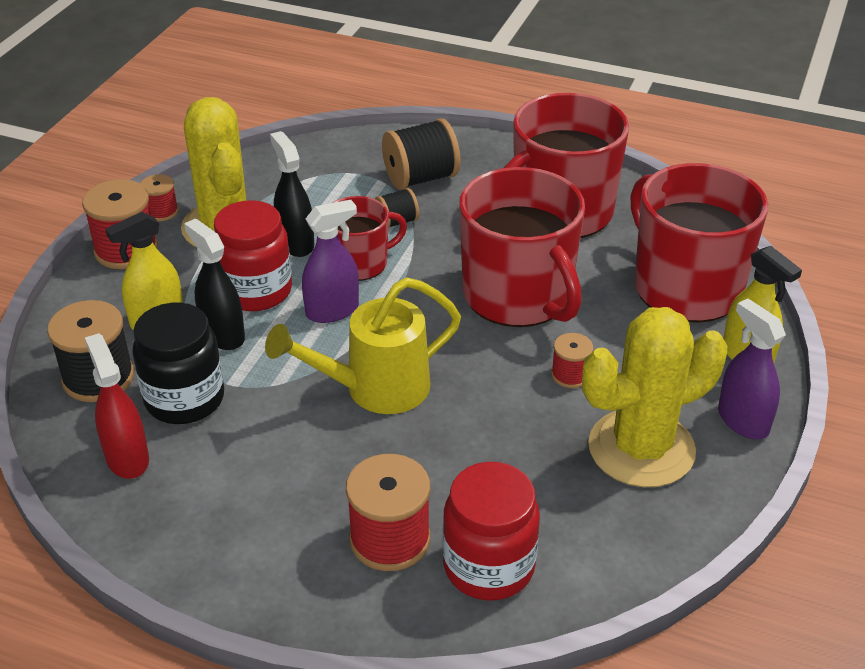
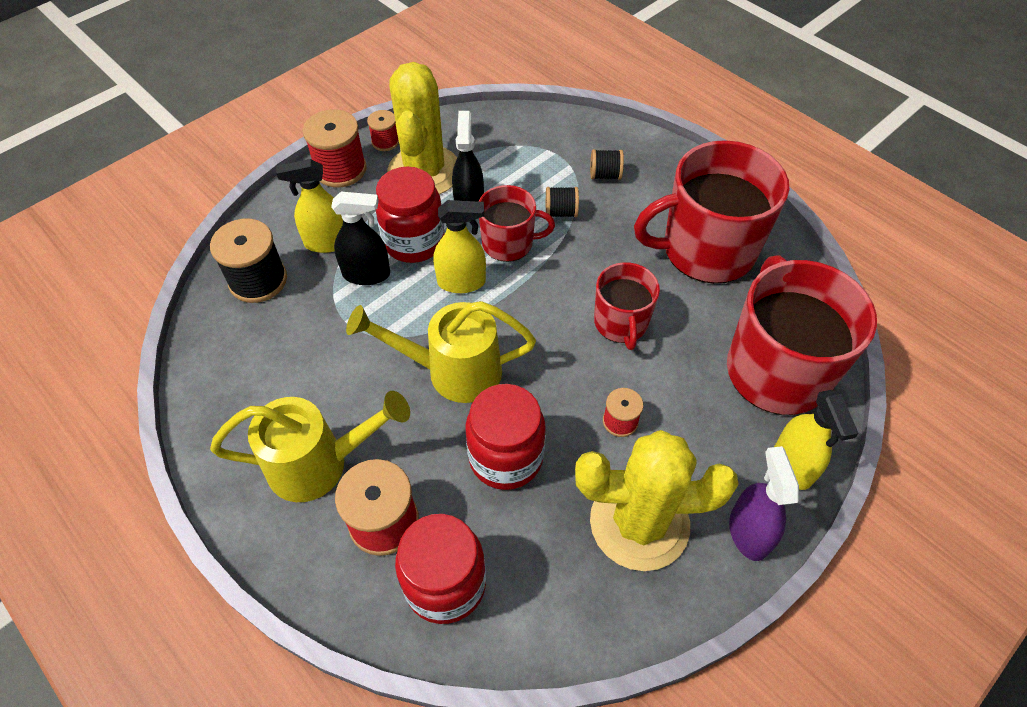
camera: 25 degrees right, 15 degrees up
(127, 458) = (238, 362): red spray bottle -> none
(185, 399) = (307, 324): black jar -> none
(222, 335) = (367, 274): black spray bottle -> black spray bottle turned 105 degrees clockwise
(285, 516) = (319, 464): none -> yellow watering can
(332, 311) = (461, 282): purple spray bottle -> yellow spray bottle
(421, 178) = (605, 175): black spool -> black spool, size x0.55
(479, 442) = (506, 458): none -> red jar
(518, 295) = (621, 323): red mug -> red mug, size x0.55

